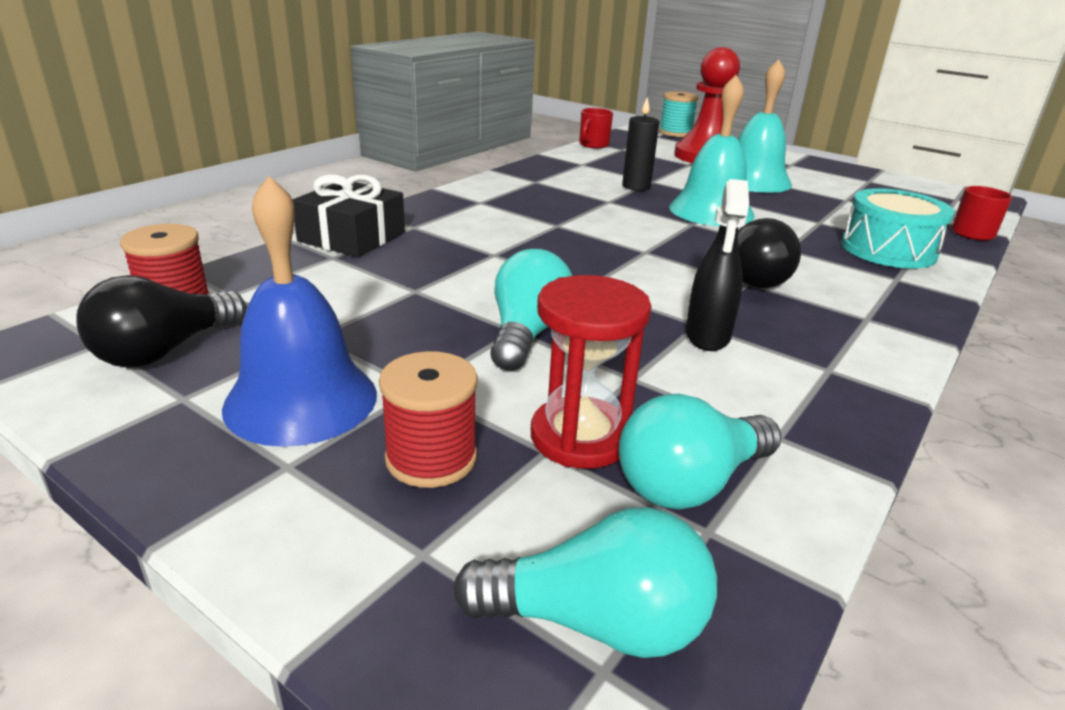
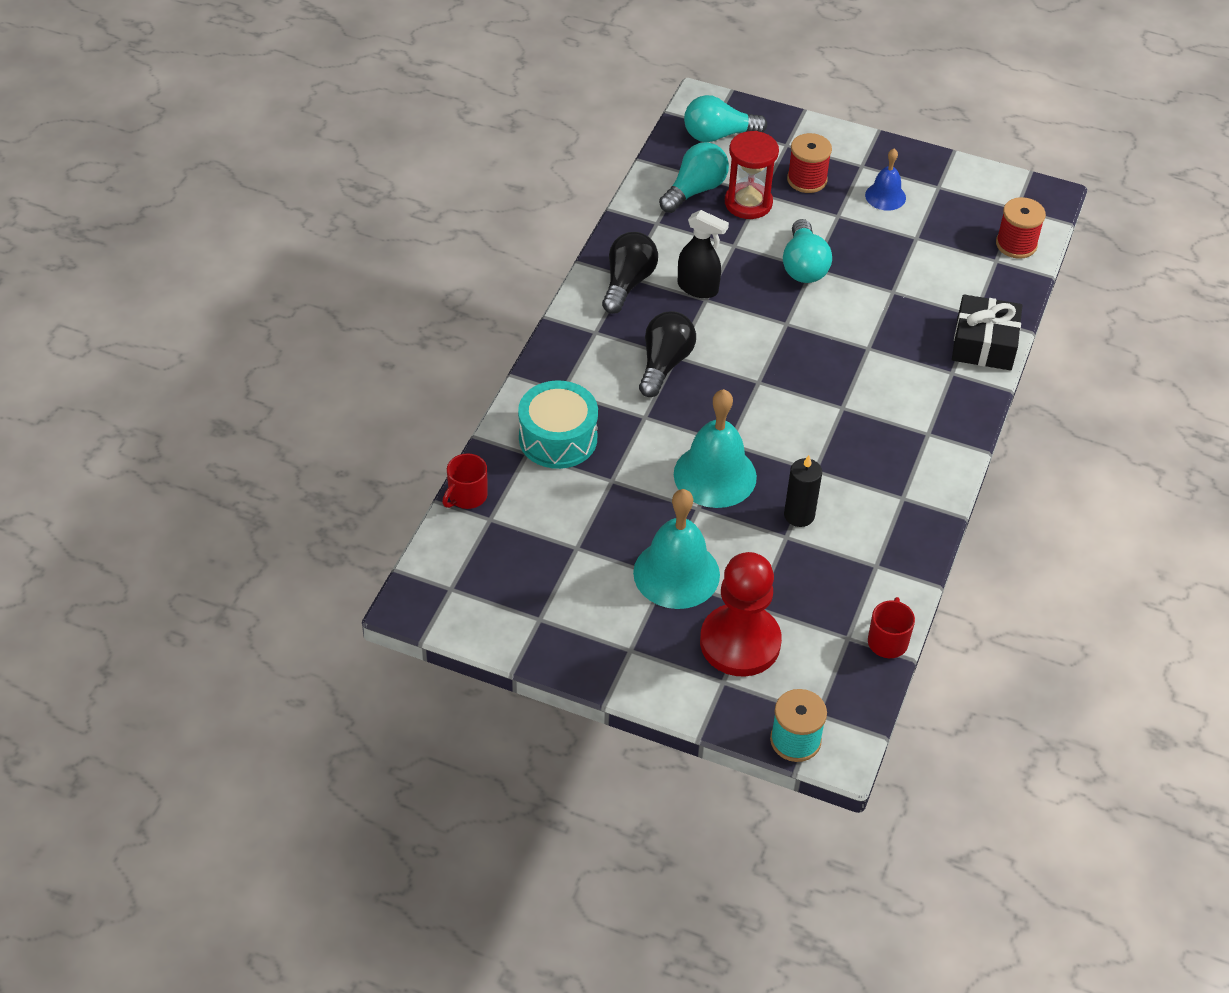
camera: 165 degrees right, 20 degrees up
(164, 351) = (979, 210): black light bulb -> black light bulb (627, 283)
(301, 400) = (885, 196): blue bell -> blue bell, size x0.56
(707, 336) = (698, 288): black spray bottle -> black spray bottle turned 120 degrees clockwise

